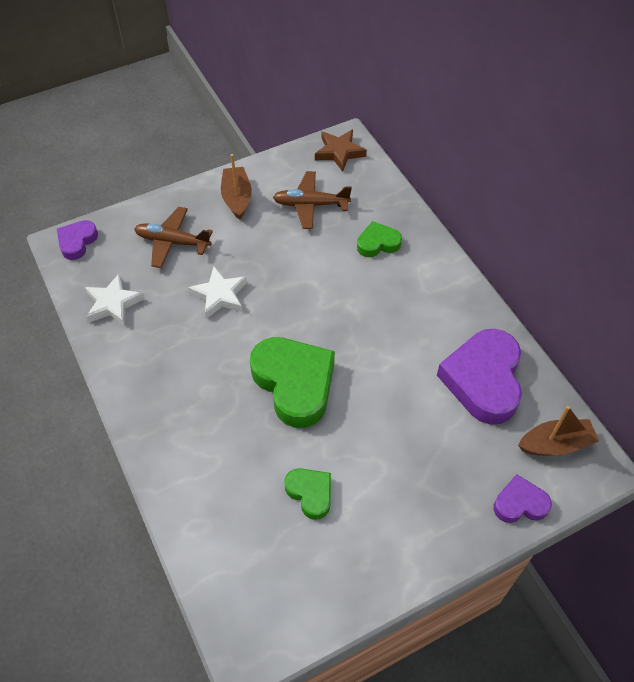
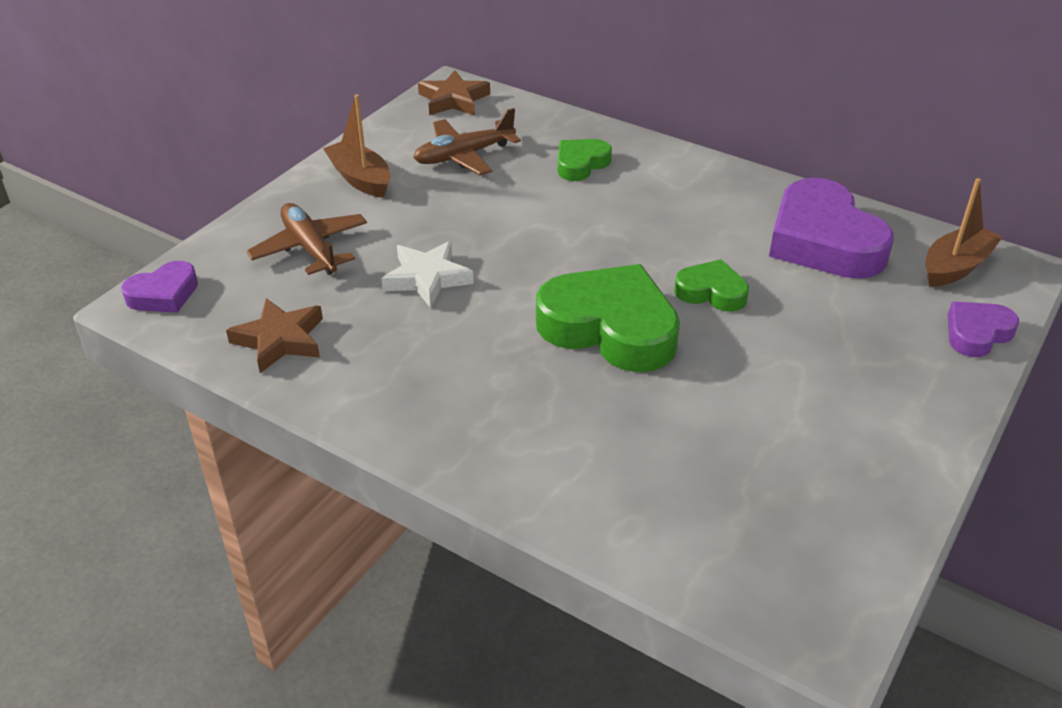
camera: 30 degrees left, 15 degrees down
(77, 242) = (164, 294): purple heart -> purple heart turned 120 degrees counterclockwise
(113, 304) = (280, 340): white star -> brown star
(172, 242) = (310, 248): brown plane -> brown plane turned 75 degrees clockwise
(310, 493) = (738, 427): green heart -> green heart (711, 292)

